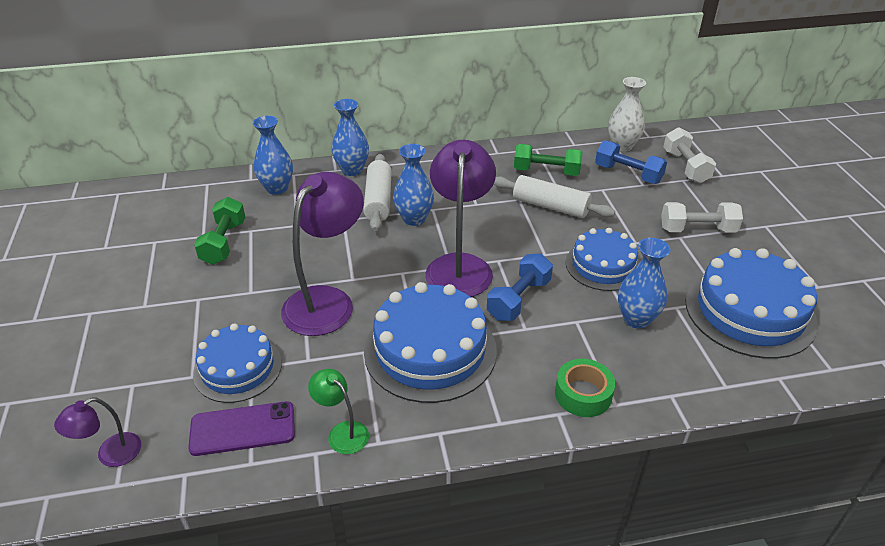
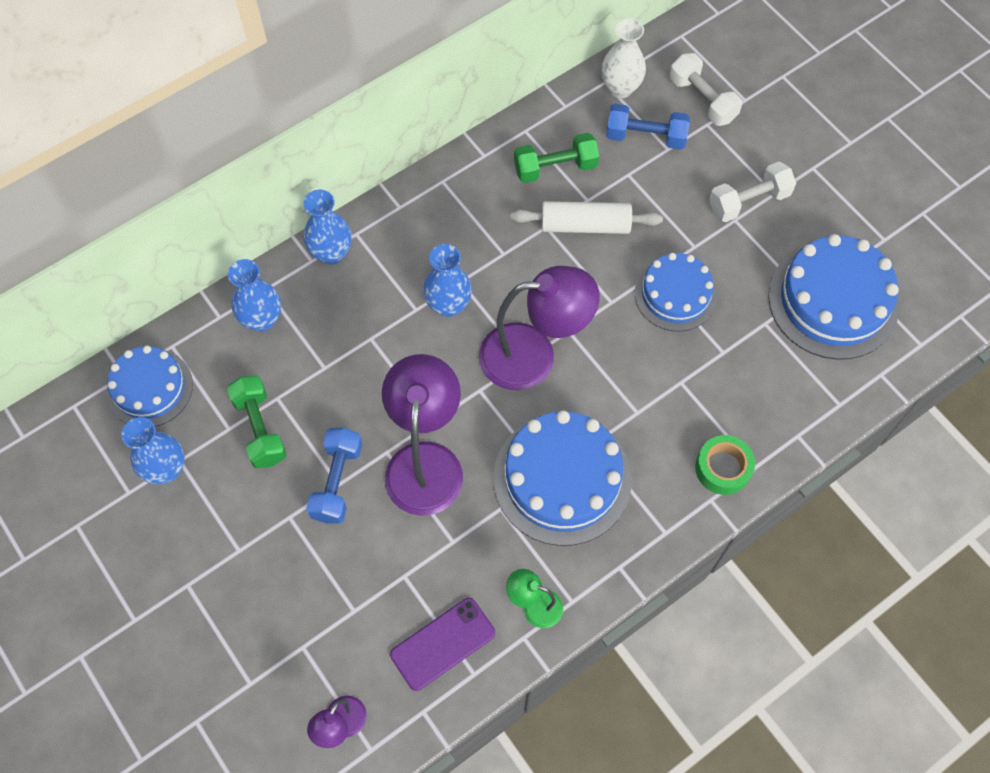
camera: 25 degrees left, 25 degrees up
(238, 368) = (392, 582): blue cake -> blue cake (150, 388)
(378, 200) = (392, 291): white rolling pin -> none
(460, 266) = (533, 355): purple lamp -> purple lamp turned 105 degrees clockwise
(518, 299) = (614, 377): blue dumbbell -> blue dumbbell (337, 482)
(636, 319) = (734, 355): blue vase -> blue vase (166, 469)

